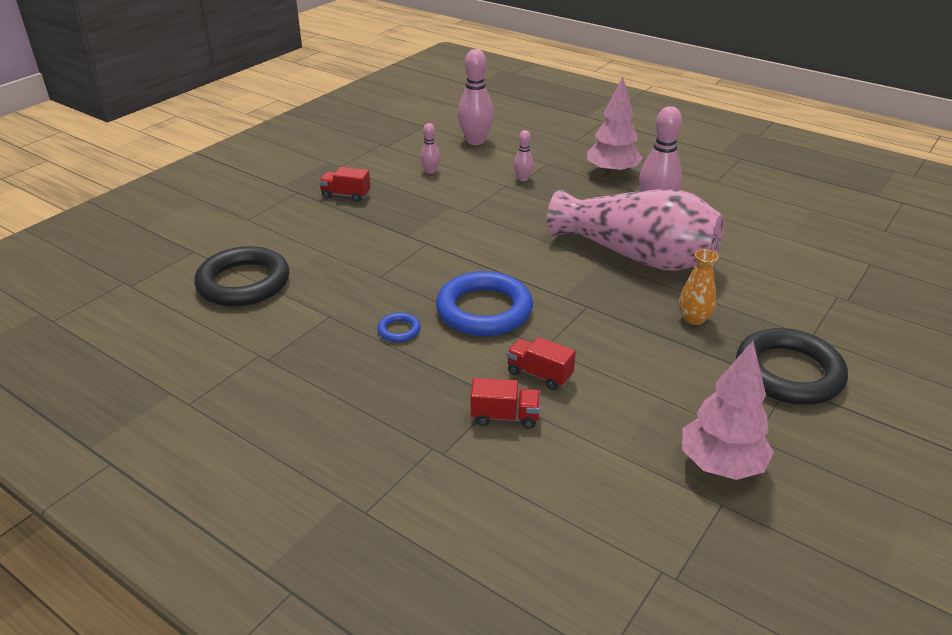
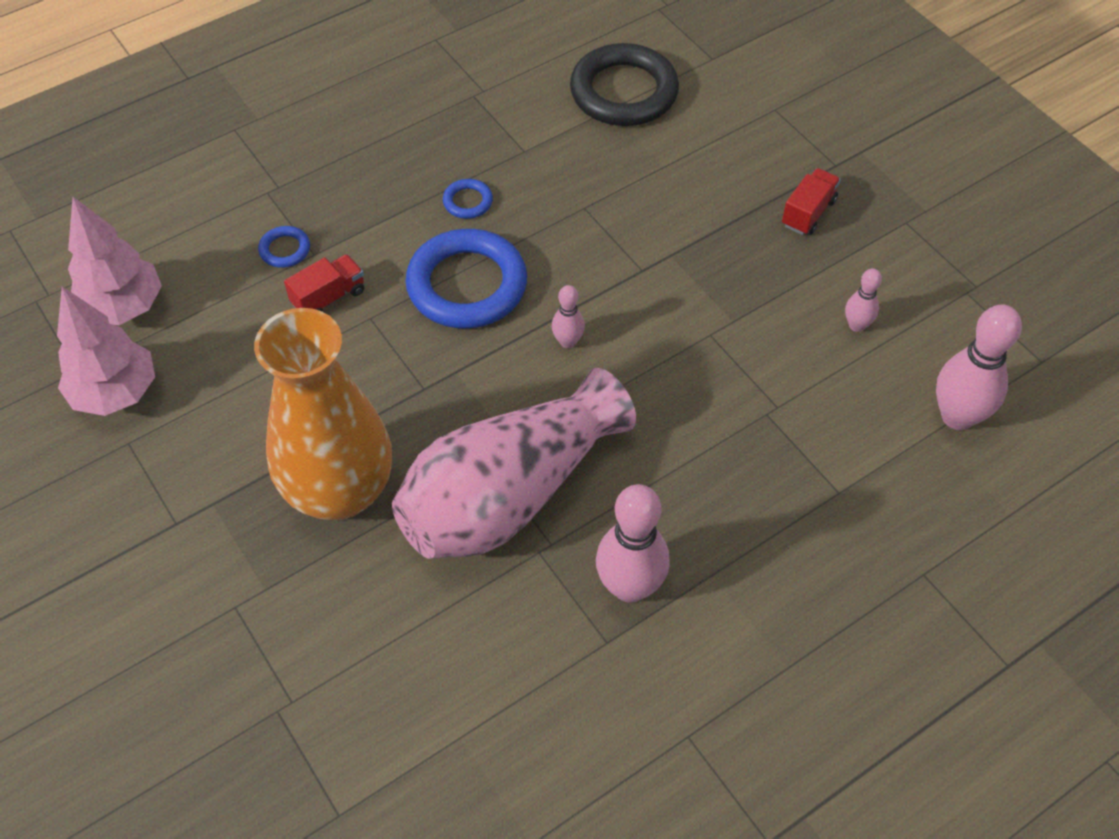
camera: 110 degrees right, 20 degrees up
(505, 416) = (285, 249): red truck -> blue ring
(523, 179) = (792, 438): pink bowling pin -> pink bowling pin (568, 342)
(612, 173) = (772, 576): pink tree -> pink tree (123, 308)
(694, 319) = (340, 491): orange vase -> orange vase, size x2.42
(788, 373) = (192, 536): black ring -> none

